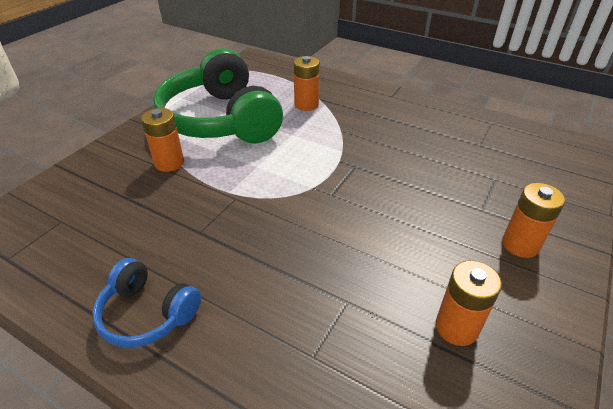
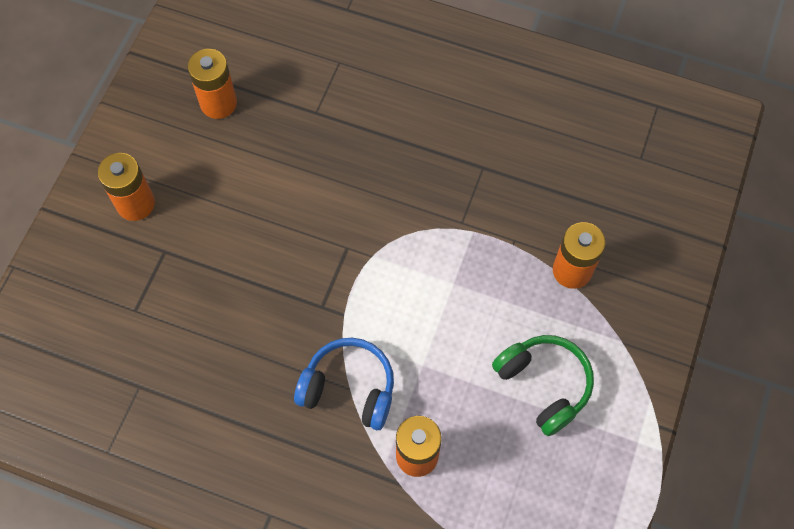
camera: 170 degrees right, 25 degrees up
(147, 313) = (489, 74): blue headphones -> blue headphones (349, 388)
(220, 120) = (544, 385): green headphones -> green headphones, size x0.48

